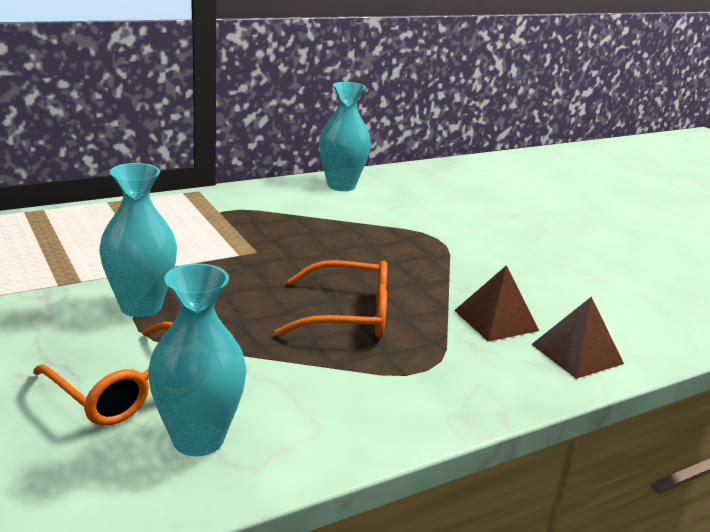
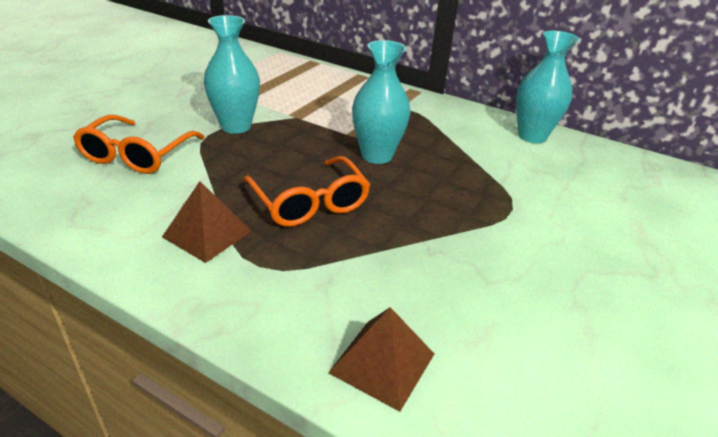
camera: 60 degrees right, 10 degrees up
(198, 439) = (94, 194): turquoise vase -> turquoise vase (377, 156)
(496, 320) = (391, 285): brown pyramid -> brown pyramid (207, 233)

